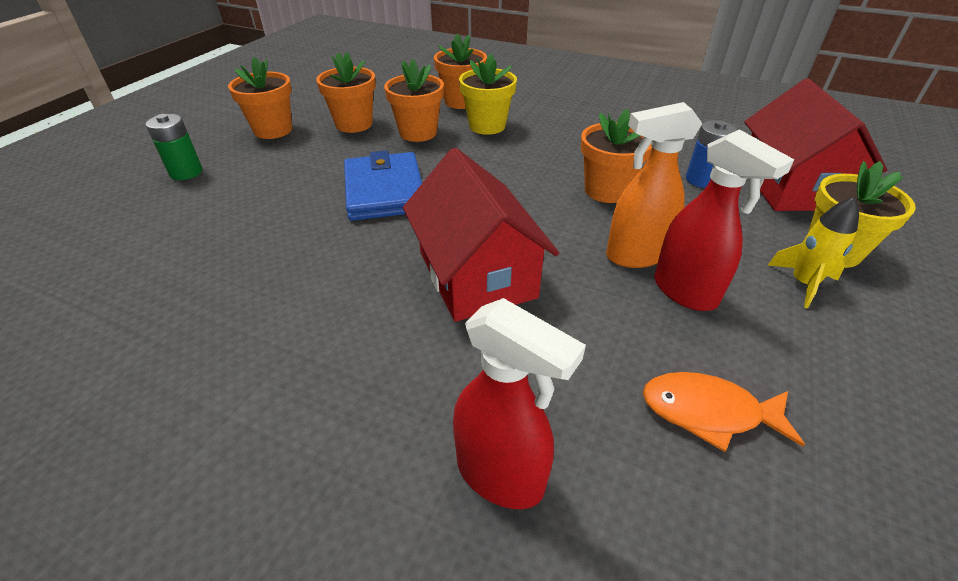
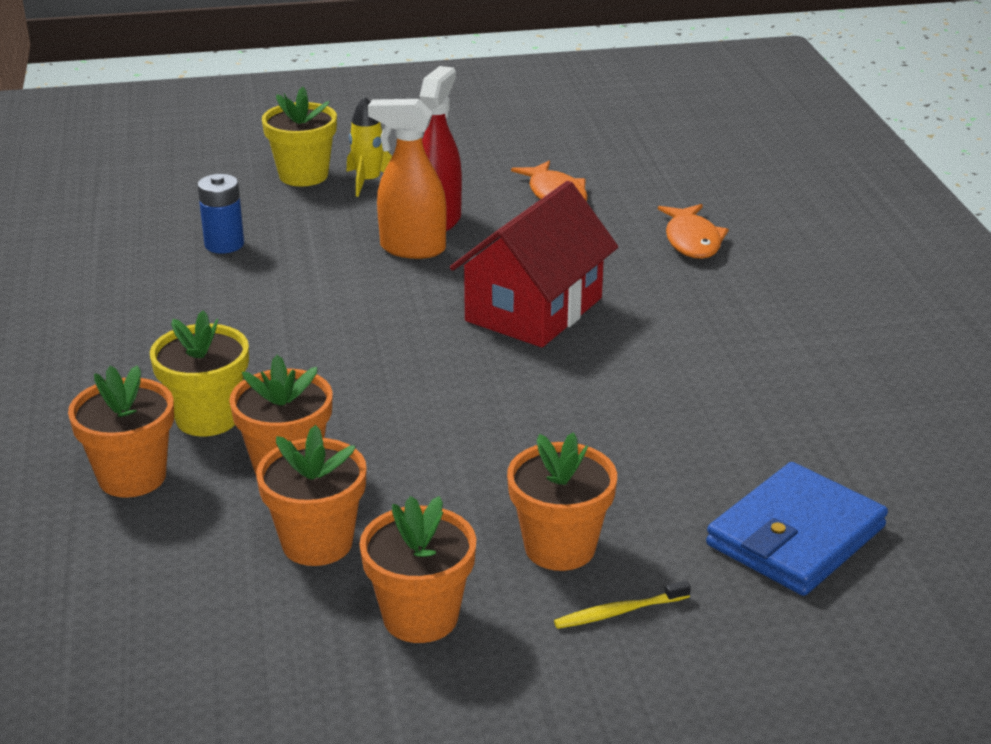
camera: 125 degrees left, 10 degrees down
(186, 172) = (618, 612): green battery -> yellow toothbrush
(384, 191) = (465, 420): blue wallet -> blue wallet (795, 536)
(501, 475) = (692, 241): red spray bottle -> orange fish
(606, 190) = (306, 288): orange flower pot -> orange flower pot (560, 547)
(635, 255) = (412, 249): orange spray bottle -> orange spray bottle turned 150 degrees clockwise
(790, 186) = (192, 202): red house -> none

